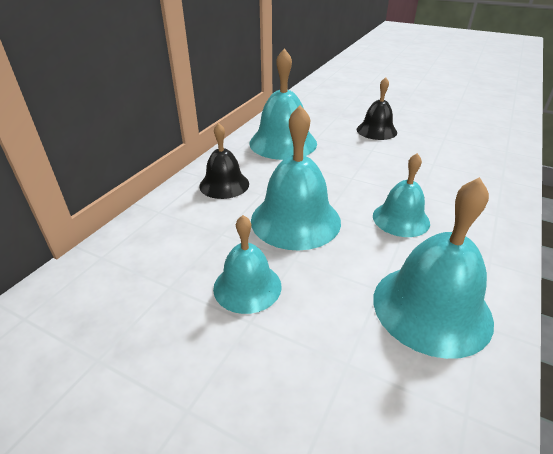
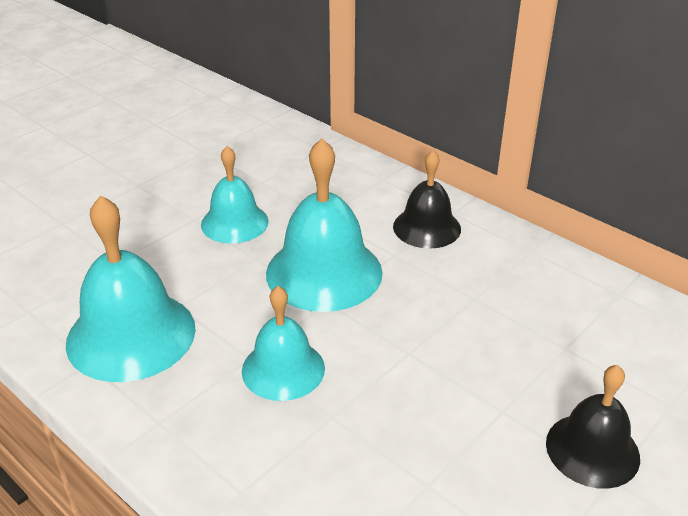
camera: 105 degrees right, 0 degrees up
(283, 143) = (546, 301): turquoise bell -> none

